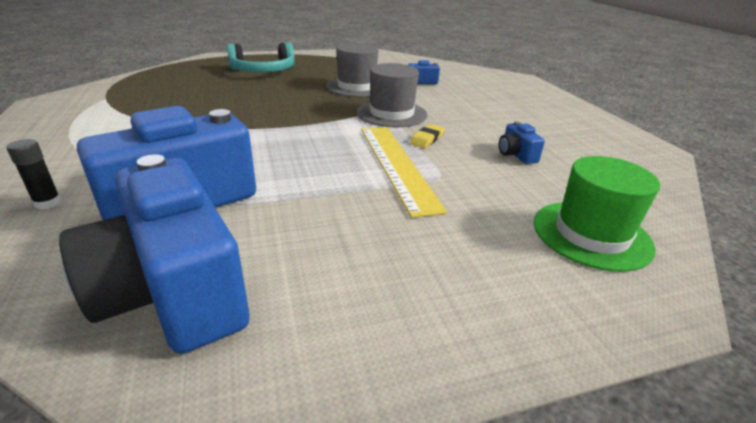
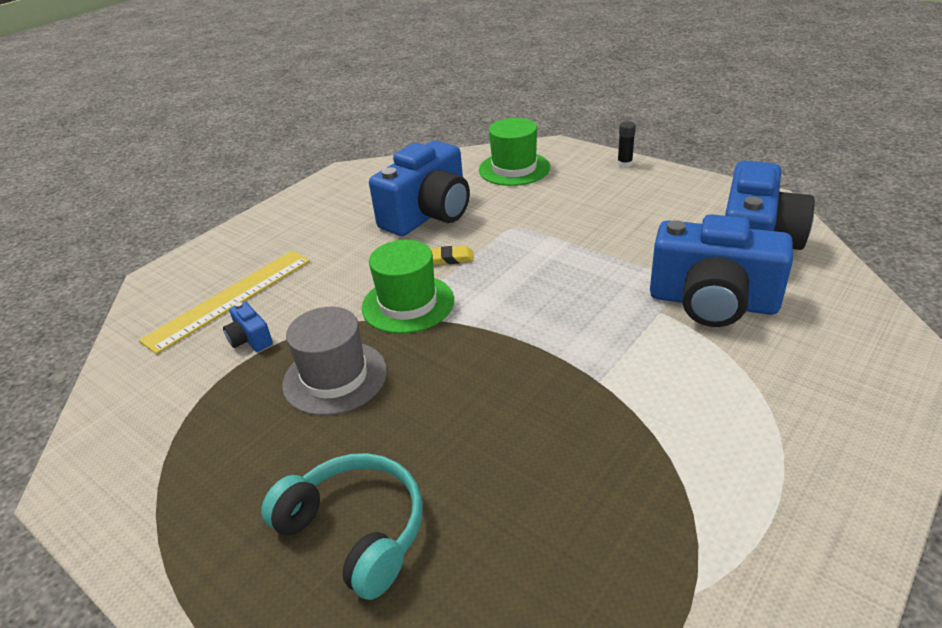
camera: 120 degrees left, 5 degrees up
(48, 203) = (820, 353): black glue stick -> black glue stick (624, 164)
(391, 113) = (408, 304): grey hat -> green hat
(396, 165) = (522, 250): yellow ruler -> yellow ruler (230, 299)
(516, 154) = (428, 214): blue camera -> blue camera, size x2.41

